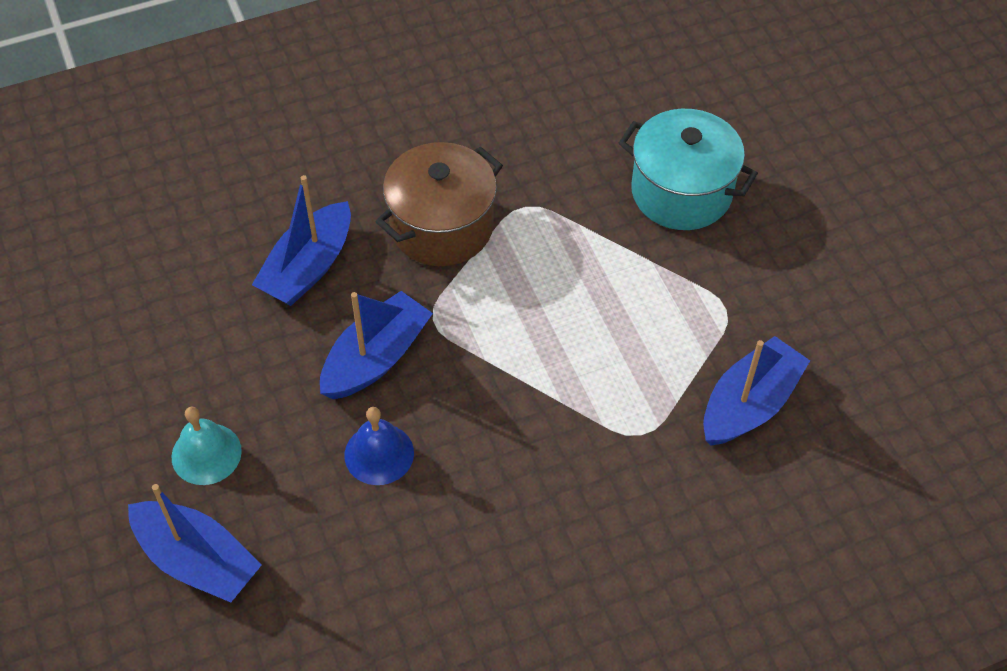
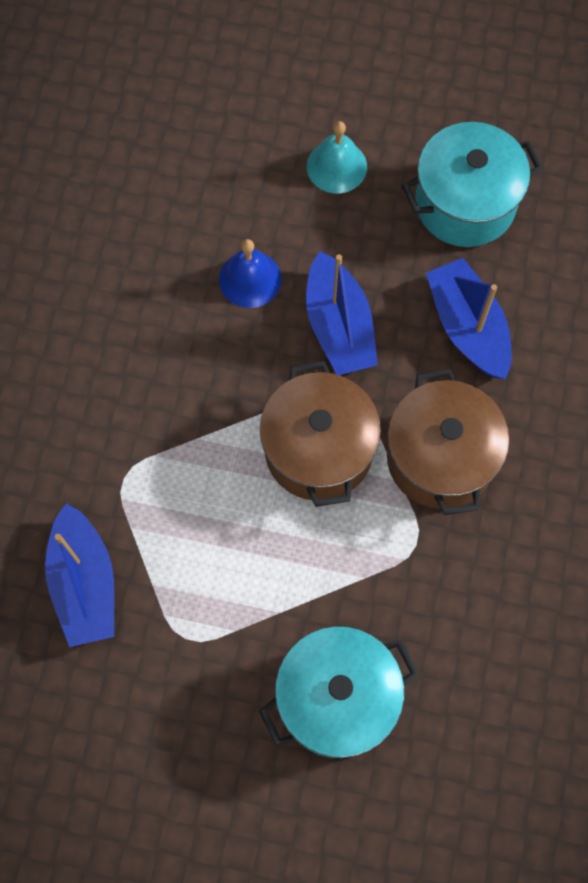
camera: 125 degrees right, 15 degrees up
(182, 331) = (465, 204): none -> turquoise pot
(197, 560) = (252, 120): blue boat -> none
(501, 309) = (318, 450): none -> brown pot

